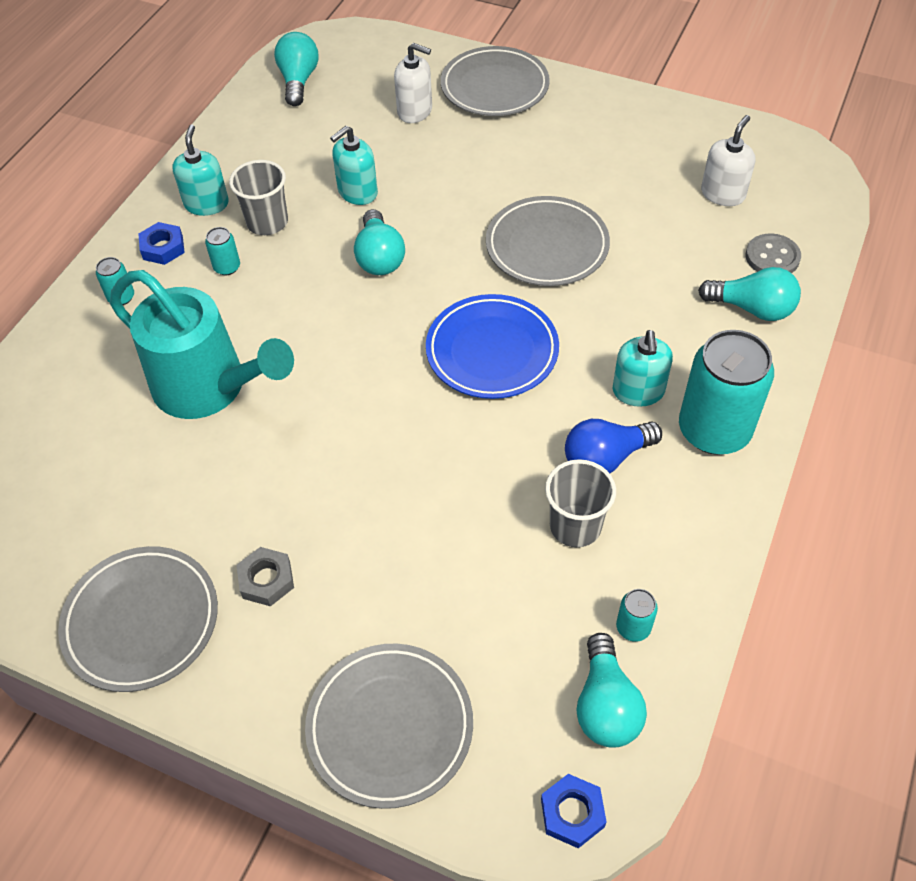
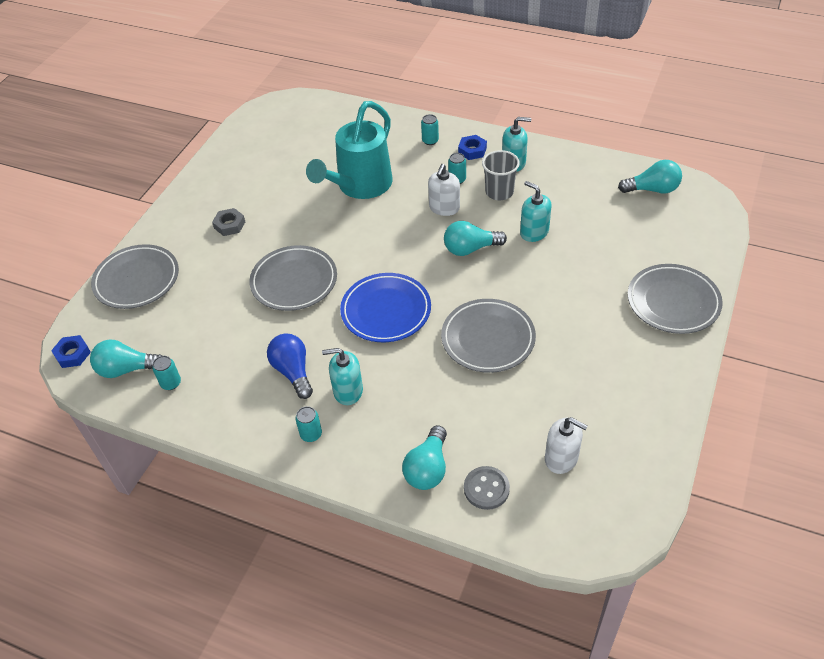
camera: 90 degrees right, 5 degrees down
(141, 621) = (214, 184): grey plate -> grey plate (294, 281)
(415, 111) = (631, 256): white soap dispenser -> white soap dispenser (444, 208)
(575, 526) = (244, 355): grey cup -> none
(714, 430) = (311, 434): turquoise can -> turquoise can, size x0.42

